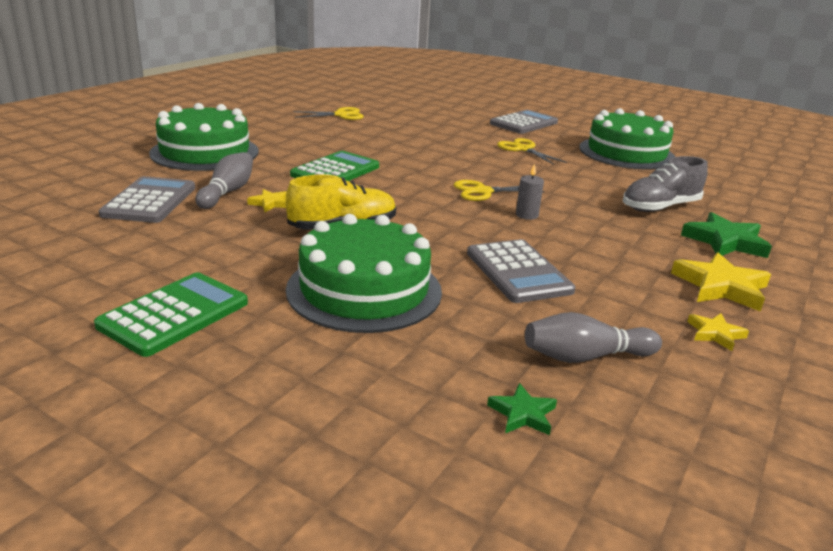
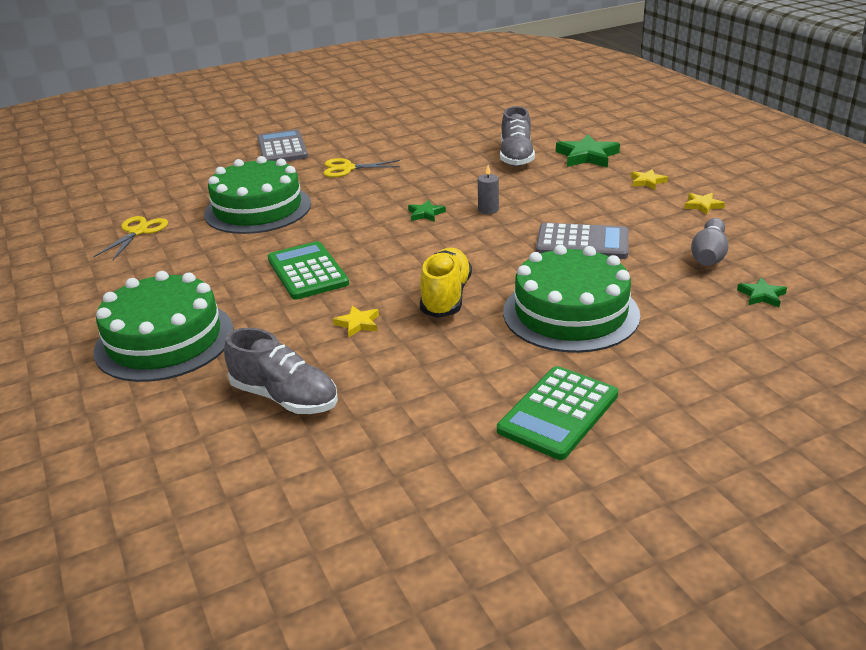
camera: 55 degrees left, 5 degrees up
(149, 201) = (285, 397): grey calculator -> grey shoe
(174, 314) = (558, 413): green calculator -> green calculator turned 120 degrees counterclockwise
(227, 192) = (305, 344): grey bowling pin -> none
(483, 191) = (425, 214): yellow scissors -> green star
(626, 153) = (401, 131): green cake -> green cake (258, 209)
(721, 287) = (647, 182): yellow star -> yellow star, size x0.54

